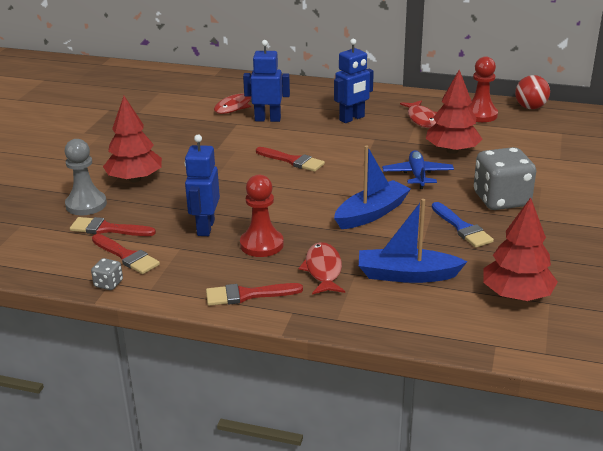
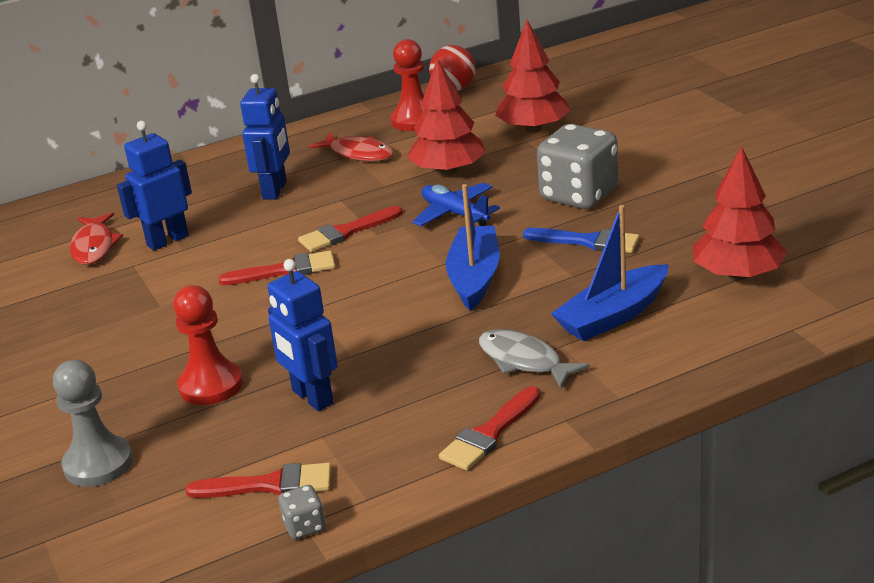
camera: 40 degrees left, 0 degrees up
(108, 229) = (185, 472): red brush -> red brush (346, 232)
(135, 179) = (111, 398): red tree -> red tree (533, 129)
(261, 244) = (412, 376): red pawn -> red pawn (211, 385)
(323, 270) = (524, 361): red fish -> grey fish

